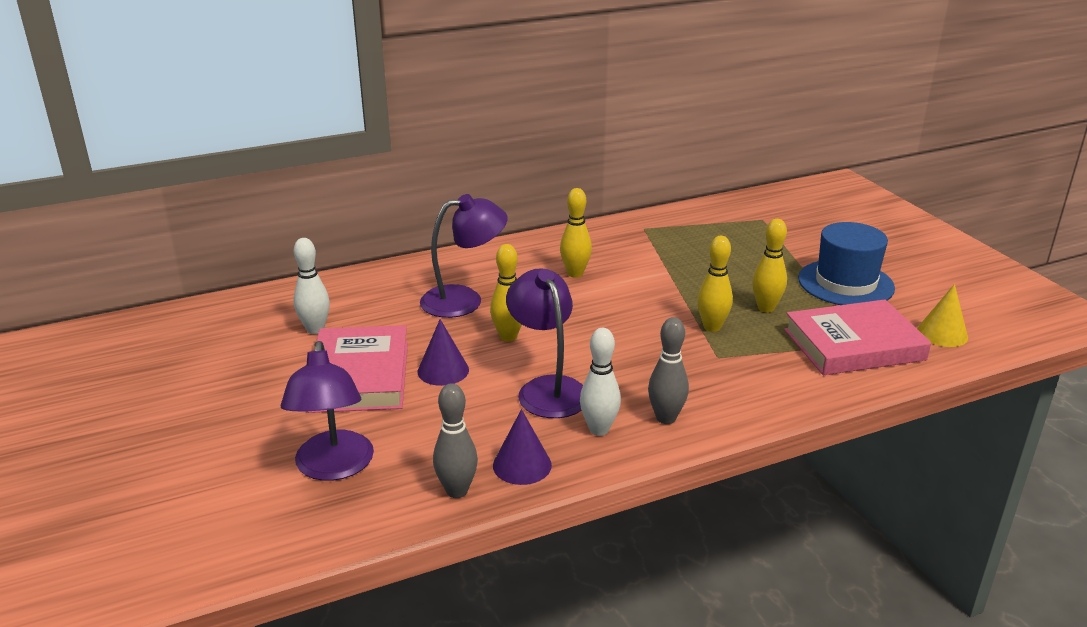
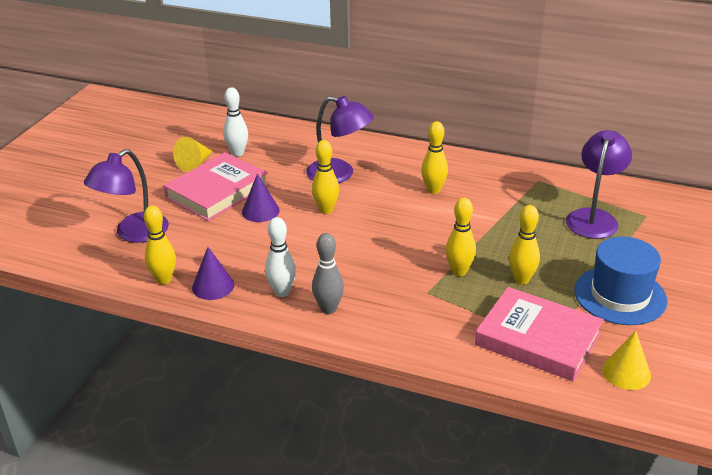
camera: 45 degrees right, 5 degrees up
(280, 362) = (194, 163): none -> yellow cone
(457, 491) = (164, 279): grey bowling pin -> yellow bowling pin
(547, 388) = (295, 253): purple lamp -> purple lamp (594, 218)

